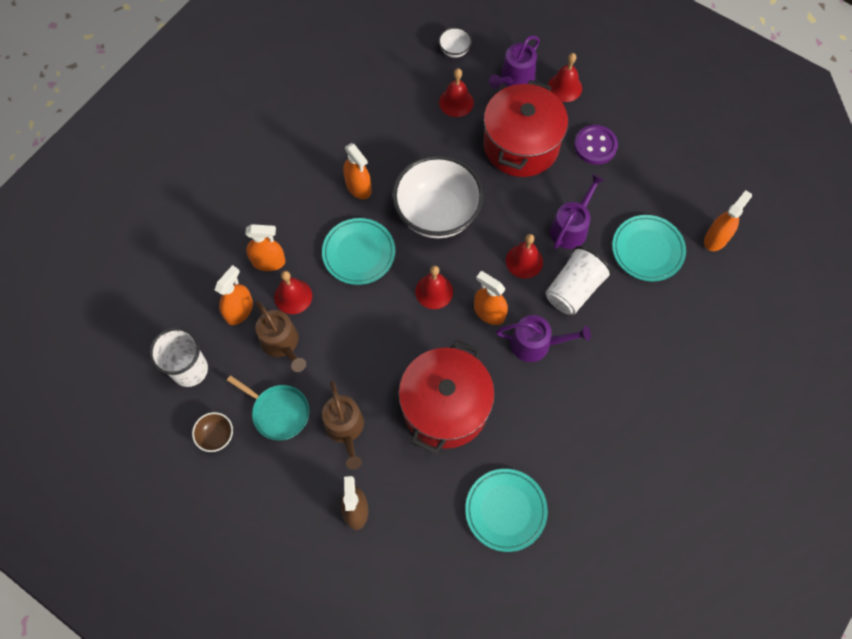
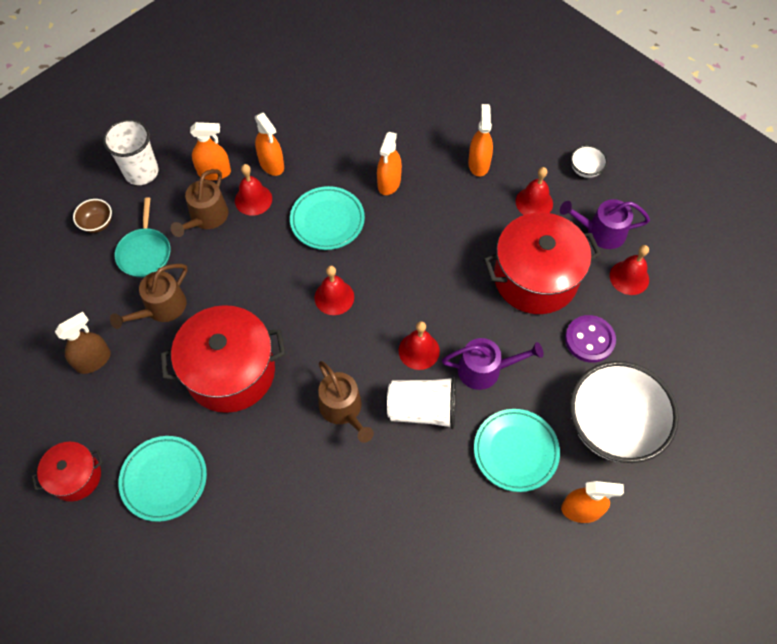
camera: 55 degrees right, 5 degrees down
(437, 214) = (411, 255): white bowl -> white bowl (612, 426)
(456, 580) = (76, 476): none -> red pot
(489, 312) = (346, 352): orange spray bottle -> orange spray bottle (479, 164)
(535, 344) = (343, 409): purple watering can -> brown watering can

